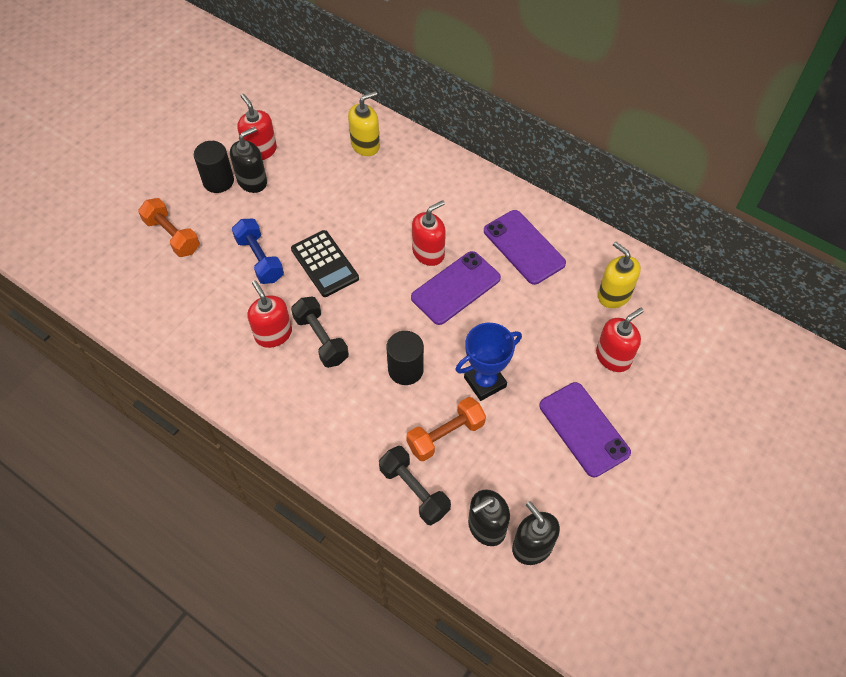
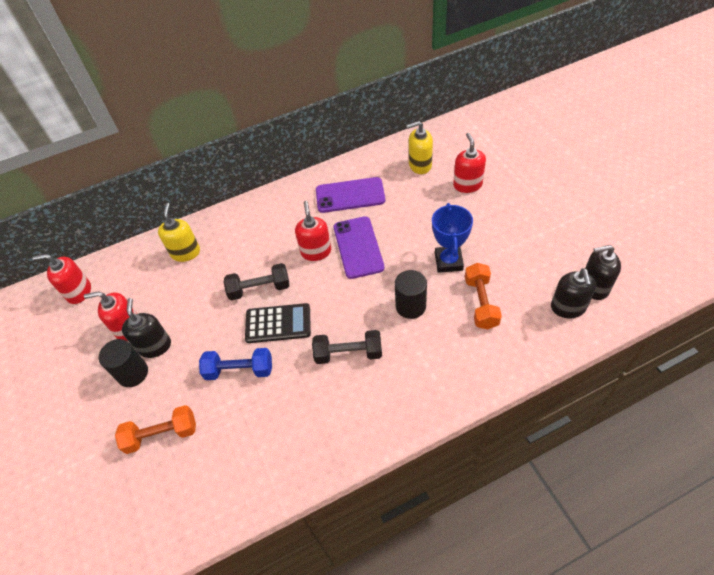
camera: 55 degrees left, 5 degrees down
(273, 334) = (321, 388): red soap dispenser -> red soap dispenser (79, 292)
(414, 490) = (519, 341): black dumbbell -> black dumbbell (259, 289)
(584, 429) = (515, 222): purple phone -> none

